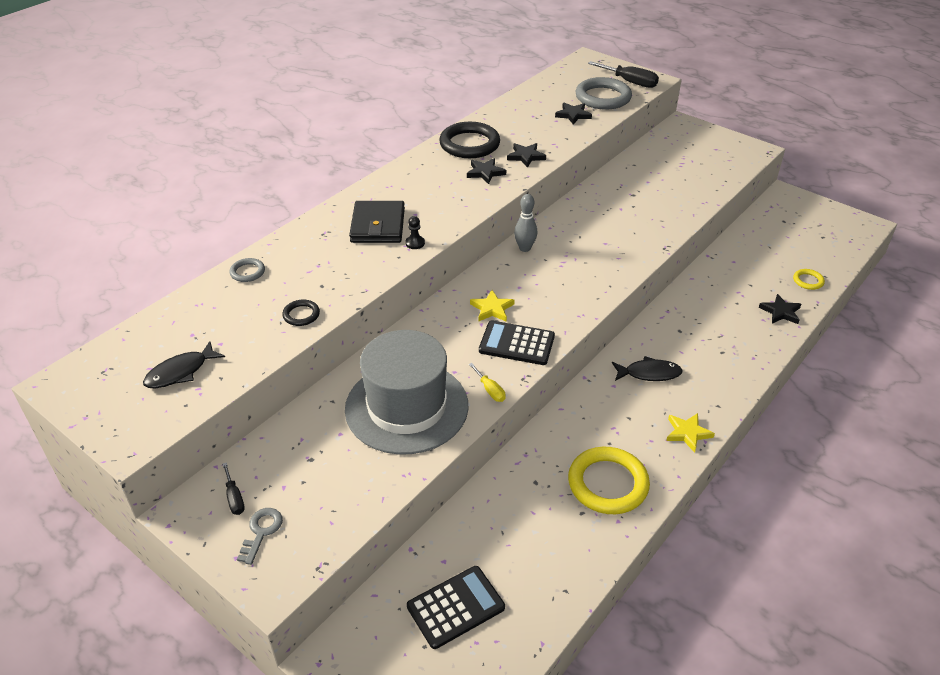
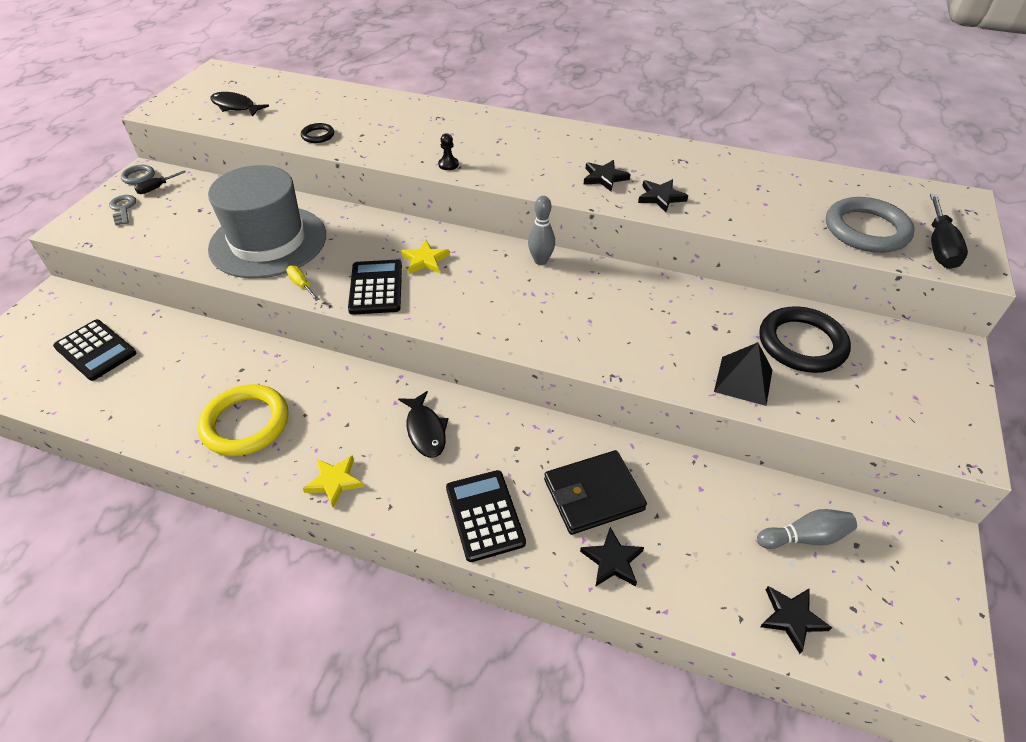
camera: 70 degrees right, 5 degrees up
(247, 272) = (366, 99): grey ring -> grey ring (138, 177)
(261, 531) = (123, 208): grey key -> grey key turned 105 degrees counterclockwise
(378, 225) = (466, 139): black wallet -> black wallet (593, 495)
(469, 144) = (654, 156): black ring -> black ring (801, 344)
(490, 390) = (301, 285): yellow screwdriver -> yellow screwdriver turned 105 degrees clockwise
(573, 115) = (792, 214): black star -> black star (792, 618)
(685, 200) = (743, 380): none -> black pyramid
(735, 359) = (484, 515): none -> black calculator
(776, 236) = (805, 537): none -> grey bowling pin
(808, 281) = (711, 593): yellow ring -> none

